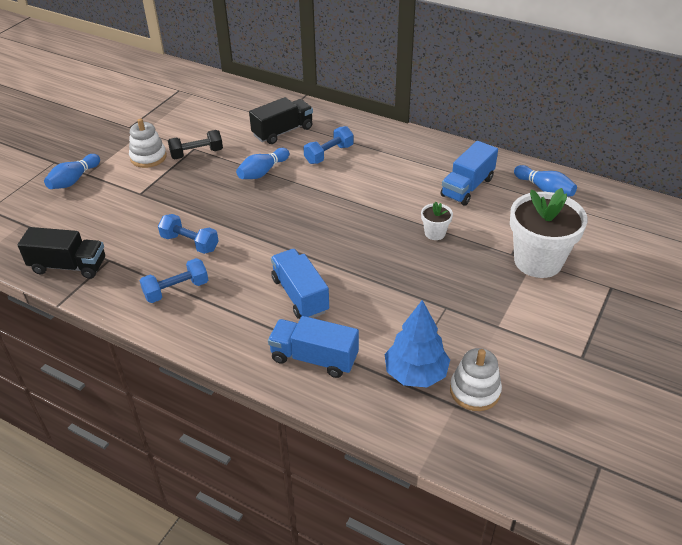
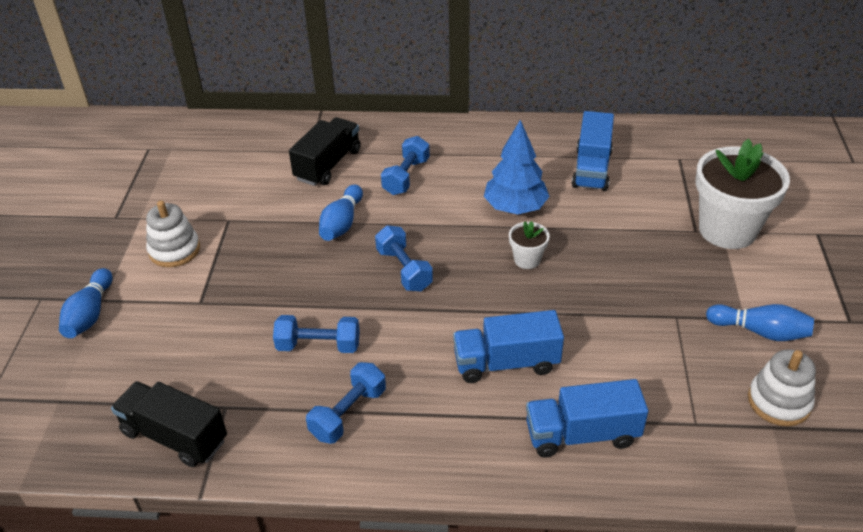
camera: 25 degrees left, 0 degrees up
(68, 266) = (174, 436): black truck -> black truck turned 135 degrees counterclockwise
(197, 153) = (238, 225): black dumbbell -> none
(280, 214) = (404, 270): none -> blue dumbbell
(300, 295) = (506, 363): blue truck -> blue truck turned 45 degrees counterclockwise
(416, 373) = (705, 407): blue tree -> blue tree (515, 207)
(435, 233) = (598, 234): white flower pot -> white flower pot (527, 260)
(544, 189) = (672, 147): blue bowling pin -> blue bowling pin (760, 331)

